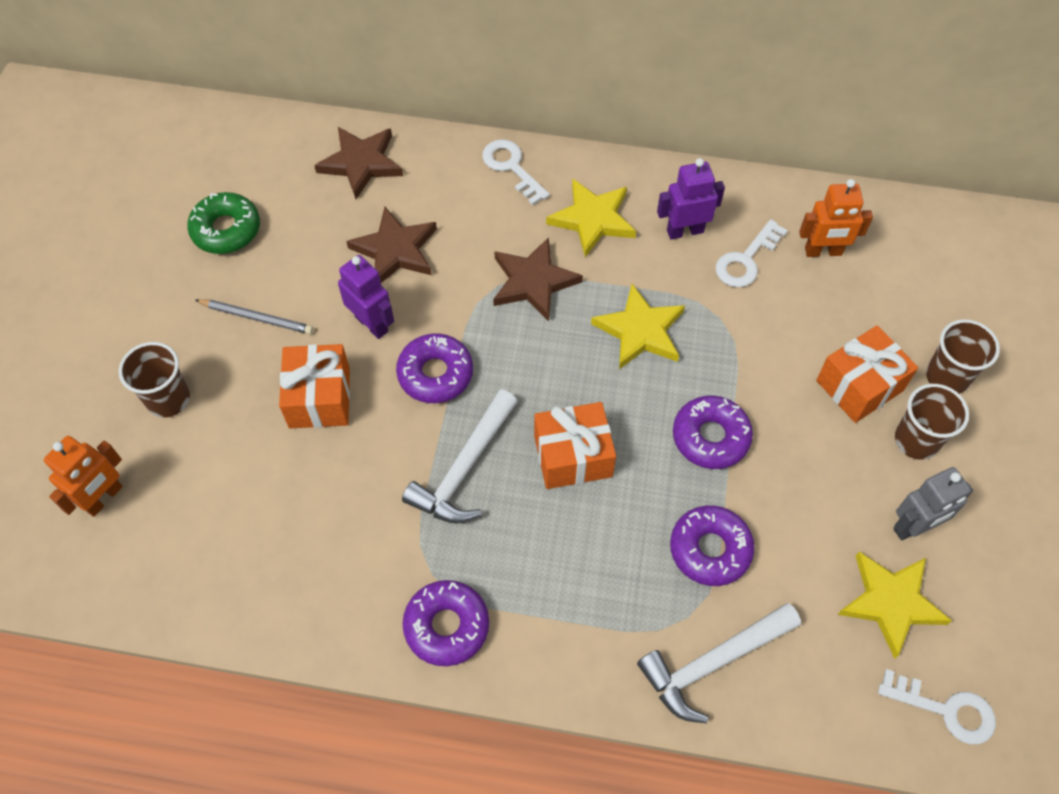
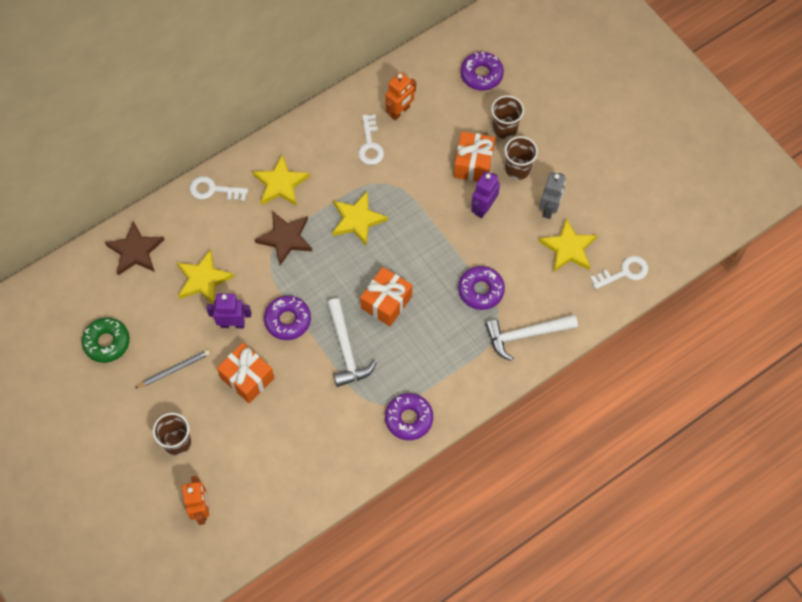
camera: 45 degrees left, 5 degrees up
(395, 250) = (203, 279): brown star -> yellow star
(685, 231) = (329, 153): purple robot -> purple robot (483, 208)
(710, 437) = (435, 242): purple donut -> purple donut (481, 75)
(712, 663) = (525, 335): white hammer -> white hammer turned 60 degrees clockwise

